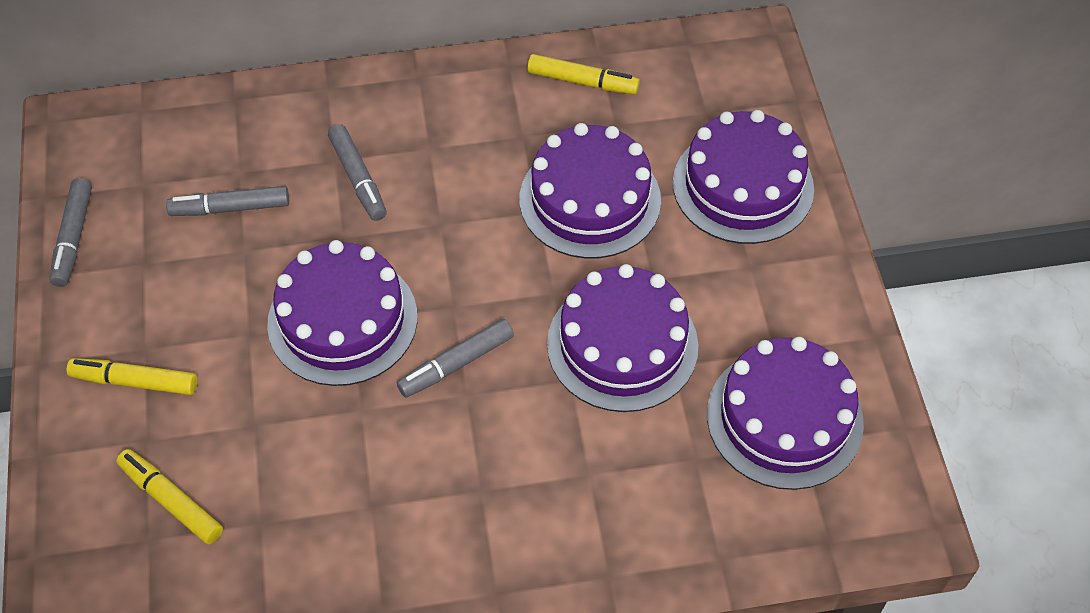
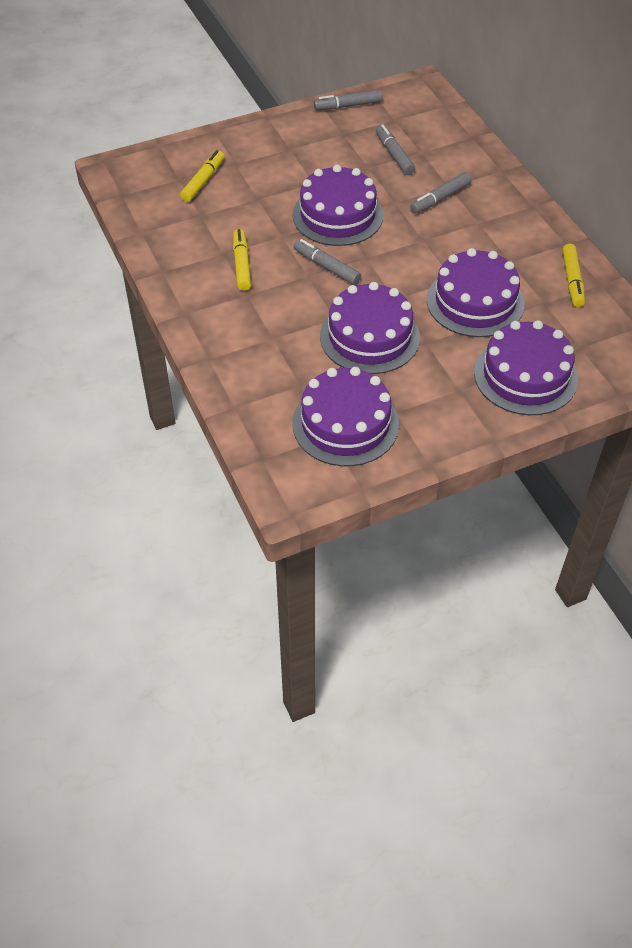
camera: 75 degrees right, 5 degrees down
(135, 381) = (268, 150): yellow marker -> yellow marker (242, 264)

